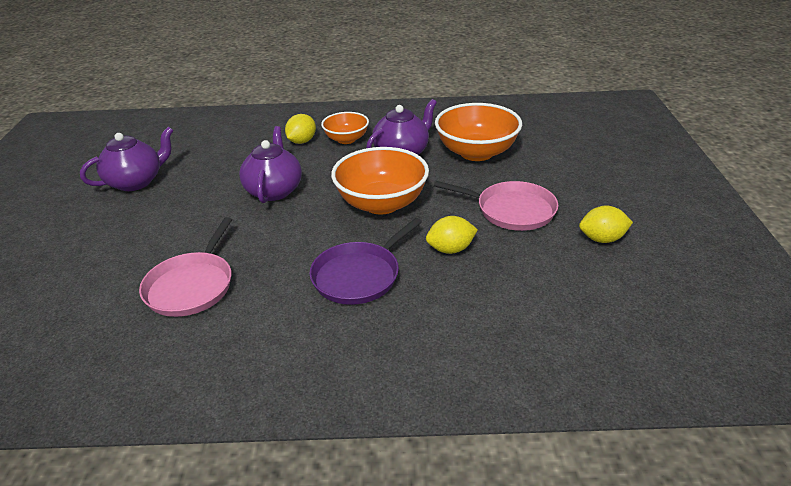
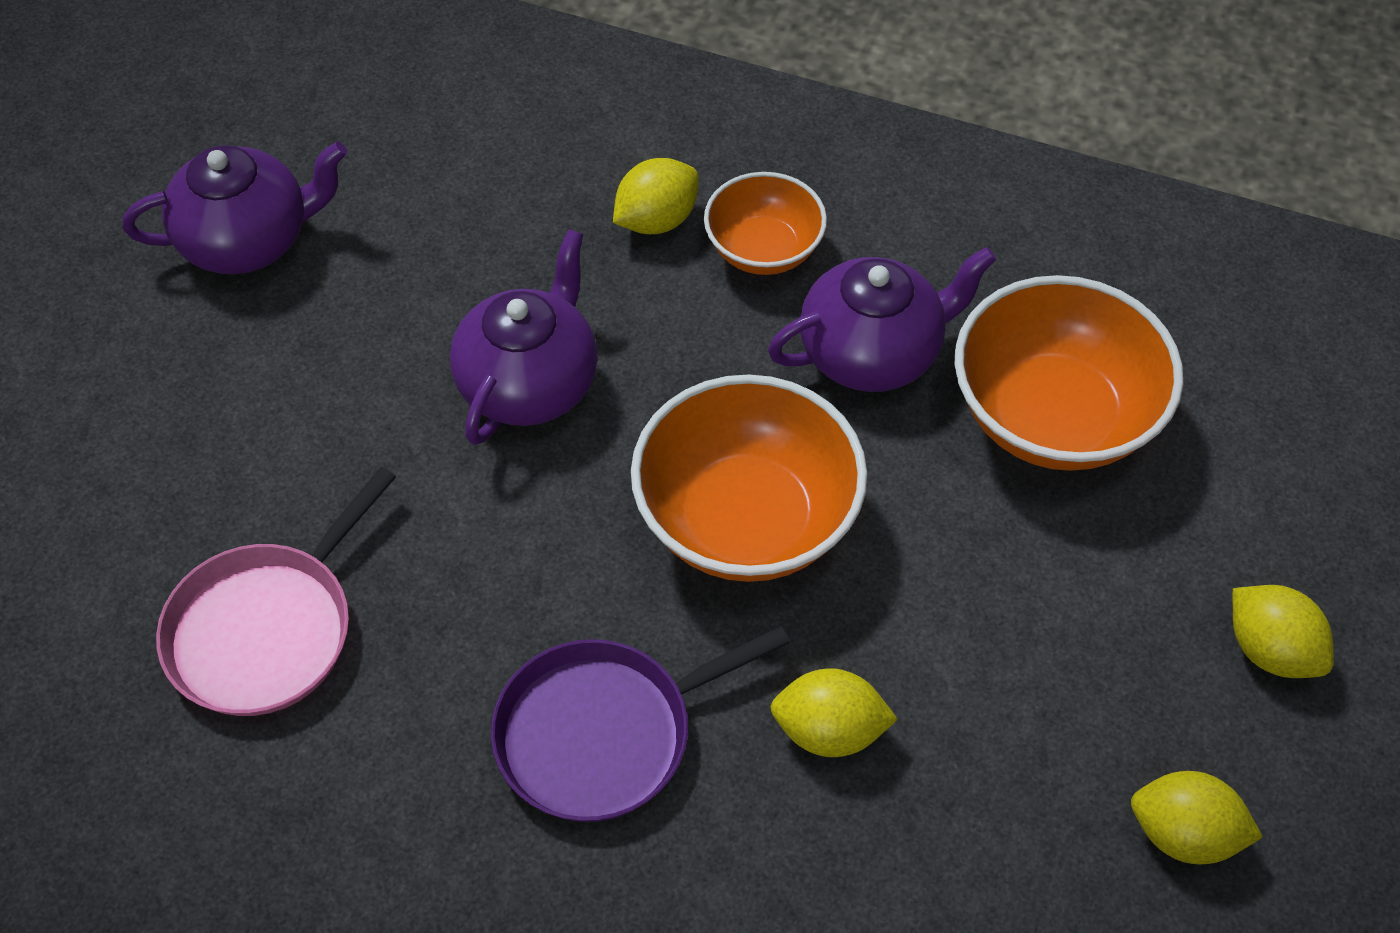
camera: 20 degrees right, 20 degrees up
(511, 210) = (1029, 657): pink pan -> none
(593, 186) = (1270, 650): none -> yellow lemon

